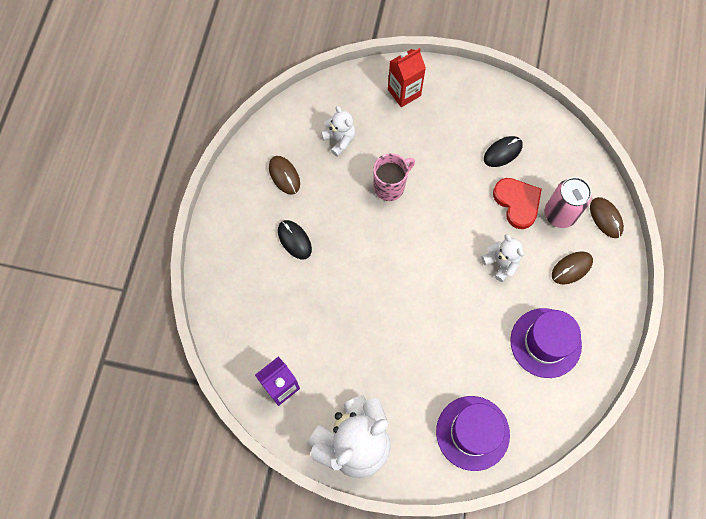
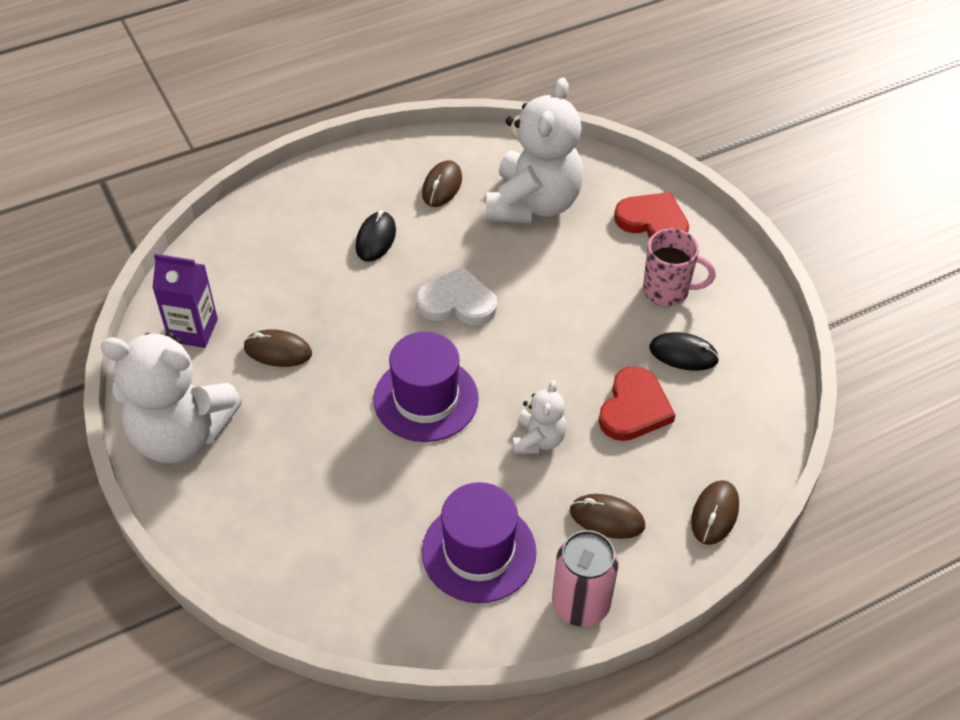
camera: 50 degrees right, 20 degrees down
(335, 350) = (278, 351): none -> brown mouse
(339, 140) = (533, 204): white teddy bear -> white teddy bear, size x2.05
(377, 232) = (457, 302): none -> white heart
(390, 186) = (525, 279): pink mug -> pink mug (667, 291)
(404, 92) = (653, 222): red carton -> red heart
(472, 433) = (290, 546): purple hat -> purple hat (426, 399)
(559, 214) = (666, 461): pink can -> pink can (580, 604)

